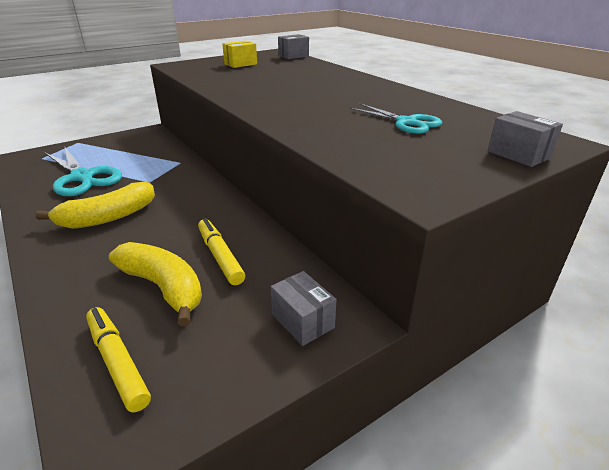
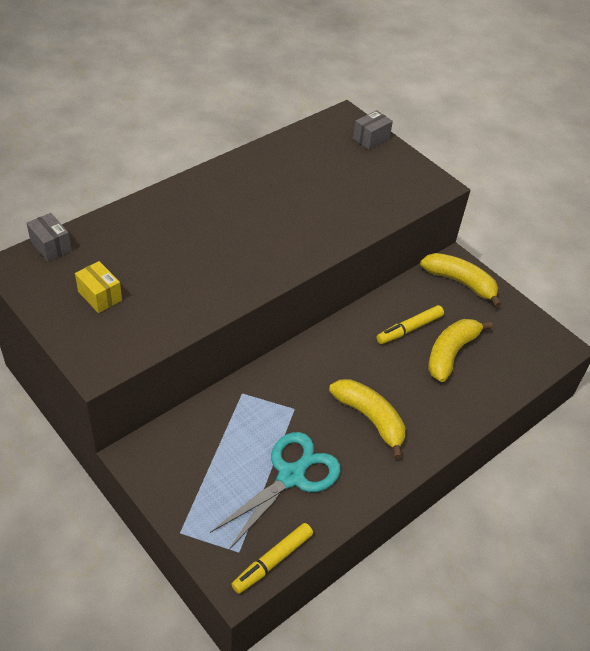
camera: 100 degrees left, 15 degrees up
(117, 362) = (515, 358): yellow marker -> yellow marker (272, 561)
(303, 321) = (460, 282): grey box -> yellow banana
(407, 122) = (318, 176): turquoise scissors -> none

